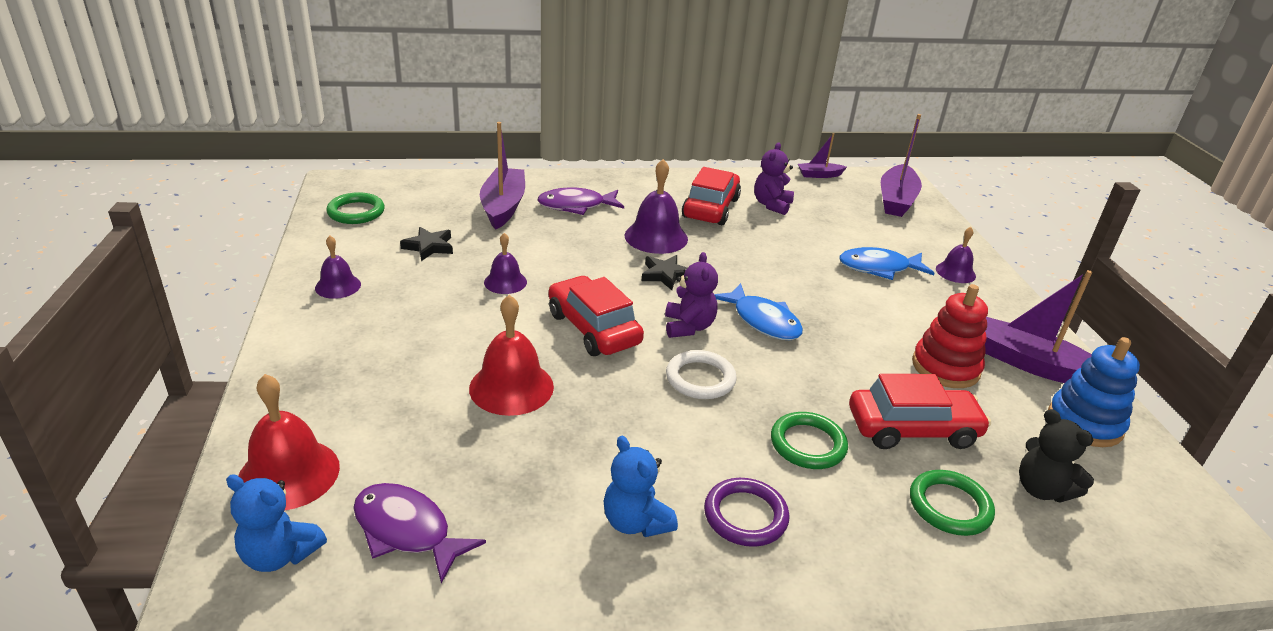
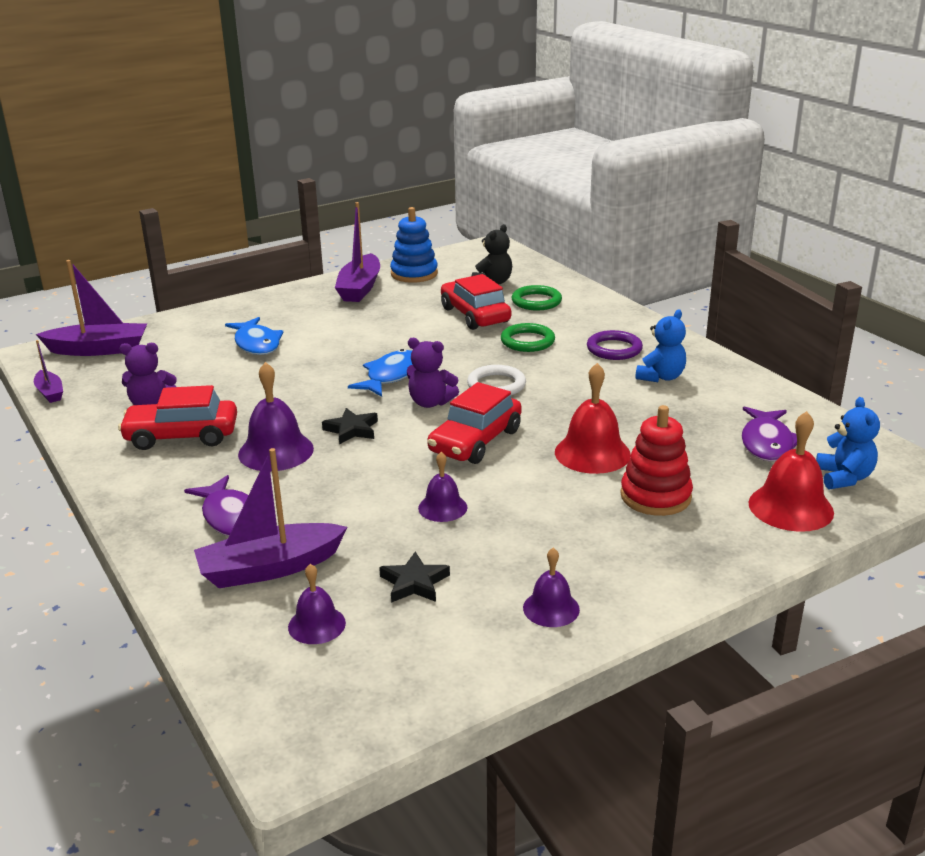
camera: 110 degrees left, 5 degrees down
(356, 212) = (374, 684): green ring -> none
(688, 327) = (430, 402): purple teddy bear -> purple teddy bear turned 135 degrees counterclockwise
(945, 367) = (391, 311): red stacking toy -> red stacking toy (655, 496)
(955, 272) = (239, 316): purple bell -> purple bell (316, 625)

